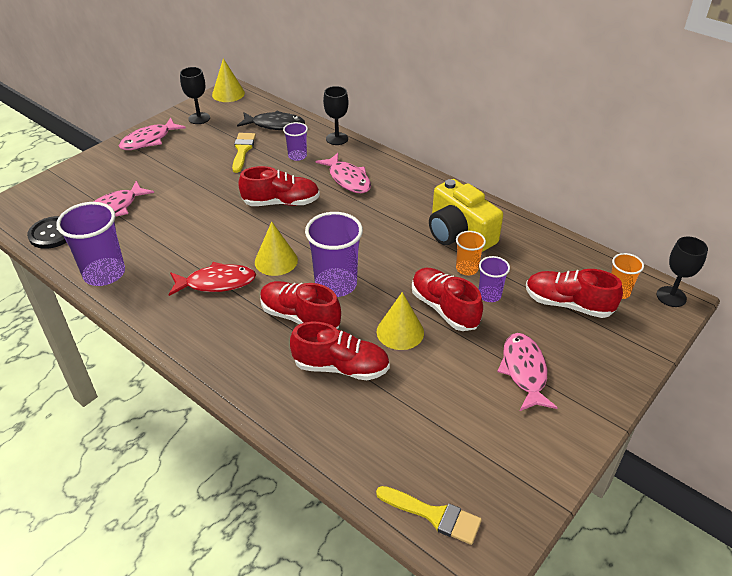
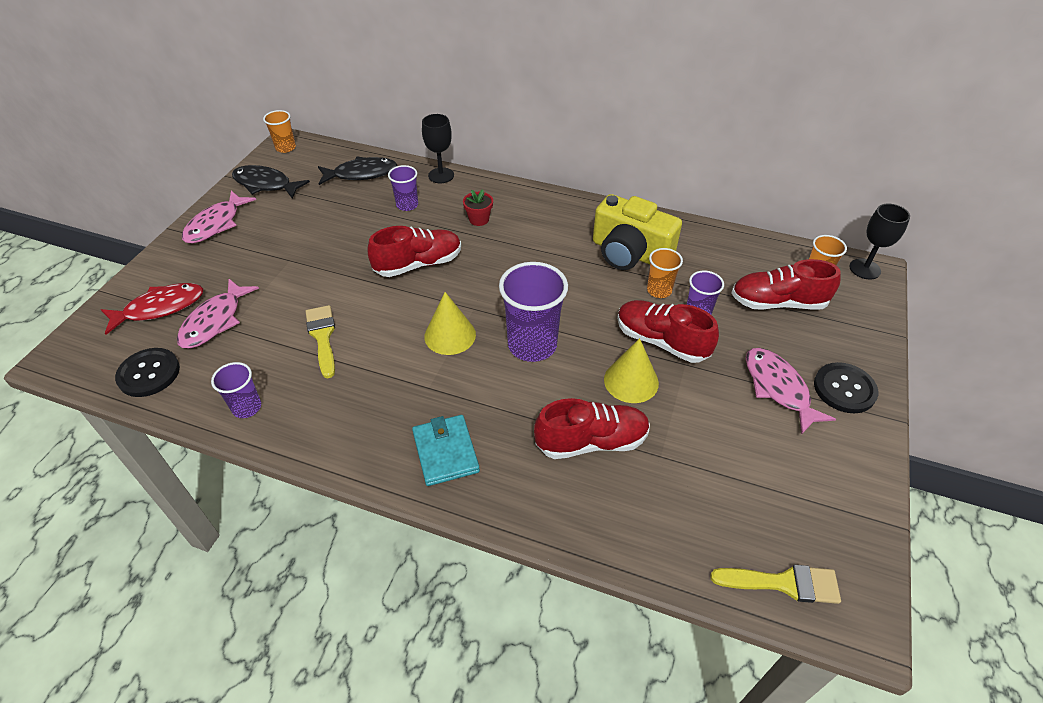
camera: 20 degrees left, 5 degrees up
(104, 273) = (247, 407): purple cup -> purple cup, size x0.54
(199, 118) = (265, 184): black goblet -> black fish
(217, 283) = (394, 380): red fish -> red fish (160, 308)
(226, 343) = (445, 452): none -> turquoise wallet
(228, 93) = (285, 148): yellow cone -> orange cup
(242, 150) = (339, 212): yellow brush -> yellow brush (322, 337)
(300, 317) = (514, 395): red shoe -> none
(348, 179) = (479, 219): pink fish -> red flower pot
(585, 388) = (844, 389): none -> black button

